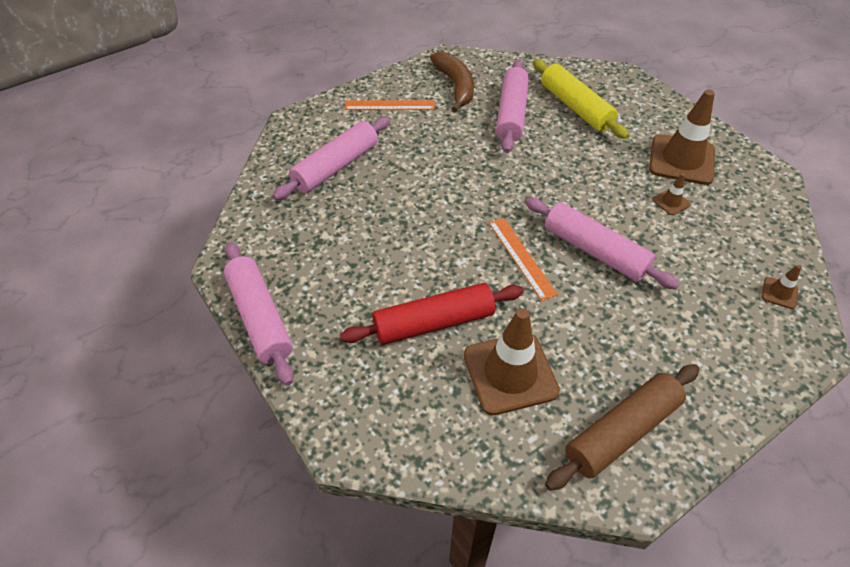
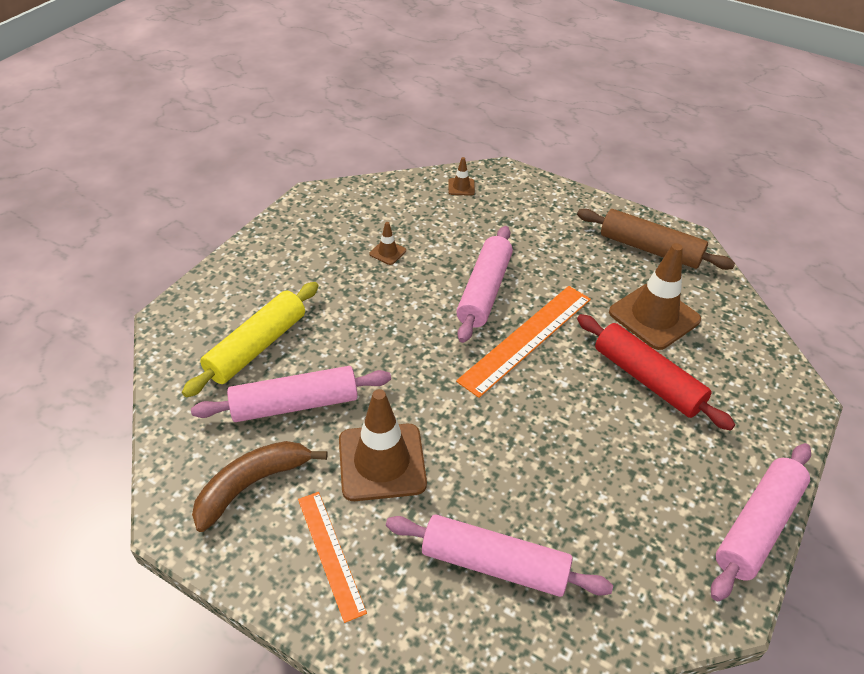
camera: 115 degrees left, 5 degrees down
(521, 257) = (526, 338): orange ruler -> orange ruler, size x1.59
(681, 160) = (319, 252): brown traffic cone -> brown traffic cone (382, 462)

